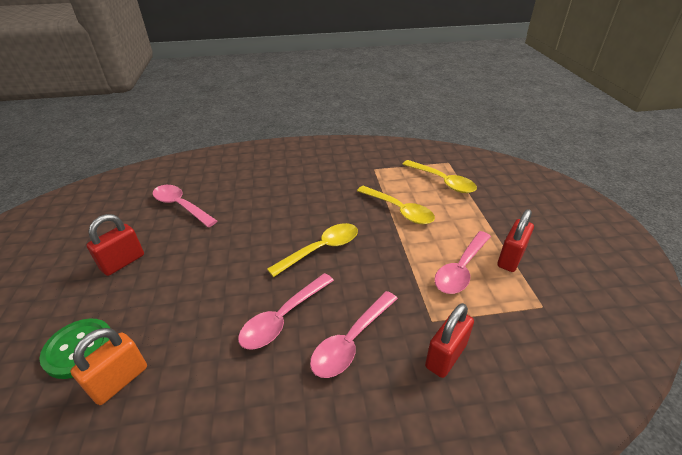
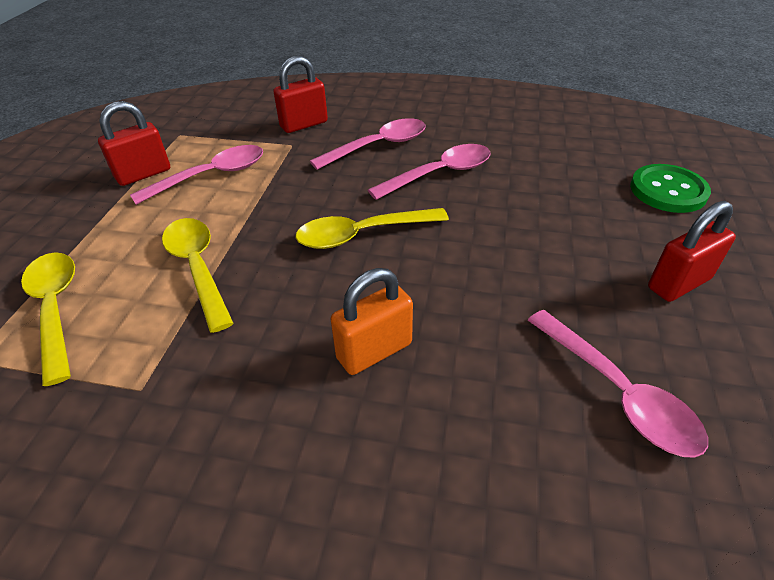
camera: 160 degrees left, 5 degrees up
(120, 381) = (606, 160): orange padlock -> orange padlock (374, 351)

